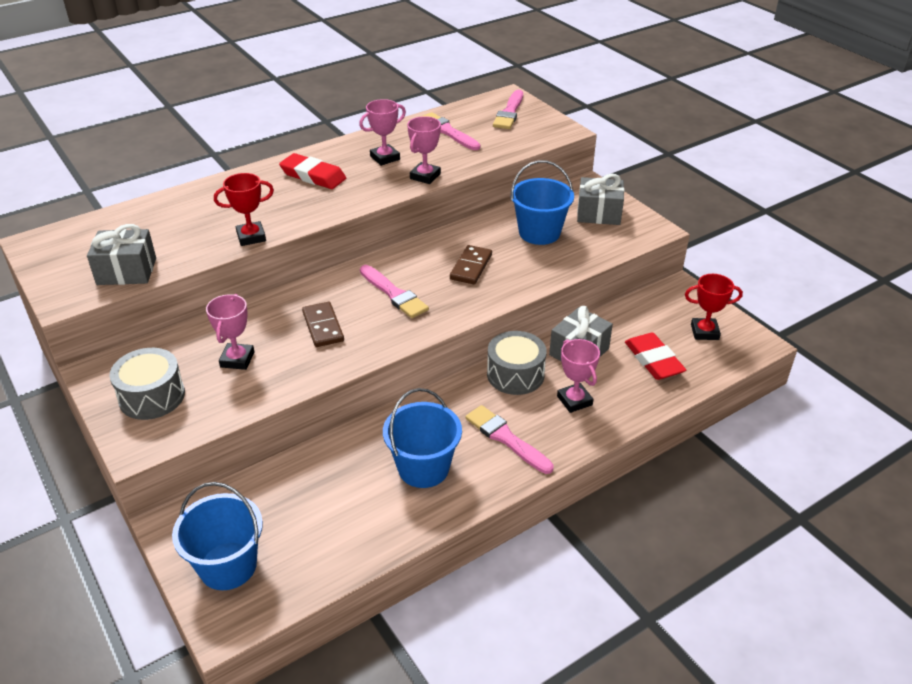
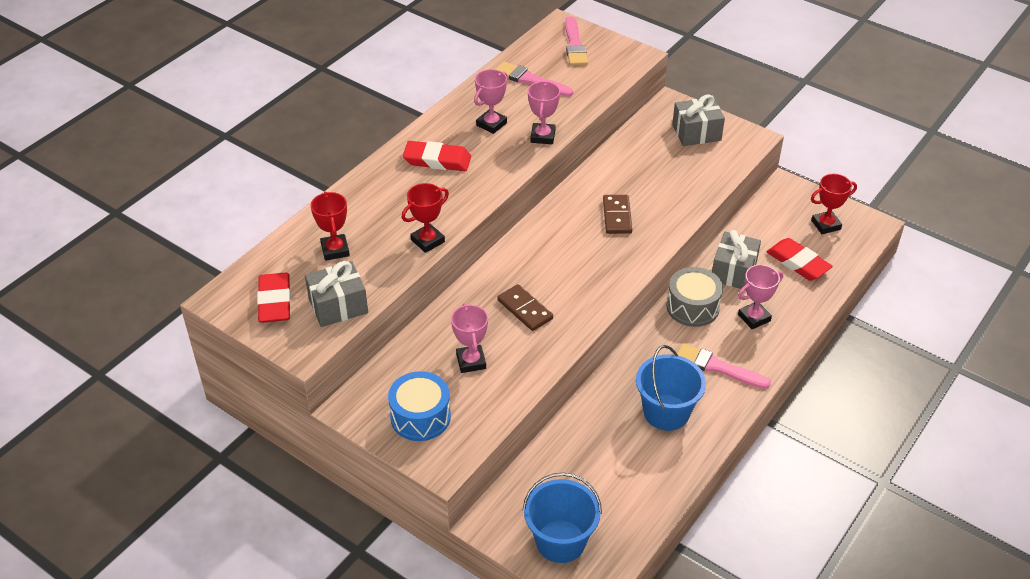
camera: 20 degrees left, 5 degrees up
(76, 255) = (275, 301): none -> red eraser
(152, 396) = (420, 417): grey drum -> blue drum
(163, 226) = (335, 250): none -> red trophy
(394, 294) = (566, 261): pink brush -> none
(539, 233) = (656, 166): blue bucket -> none
(574, 400) = (754, 318): pink trophy -> pink trophy turned 75 degrees counterclockwise

